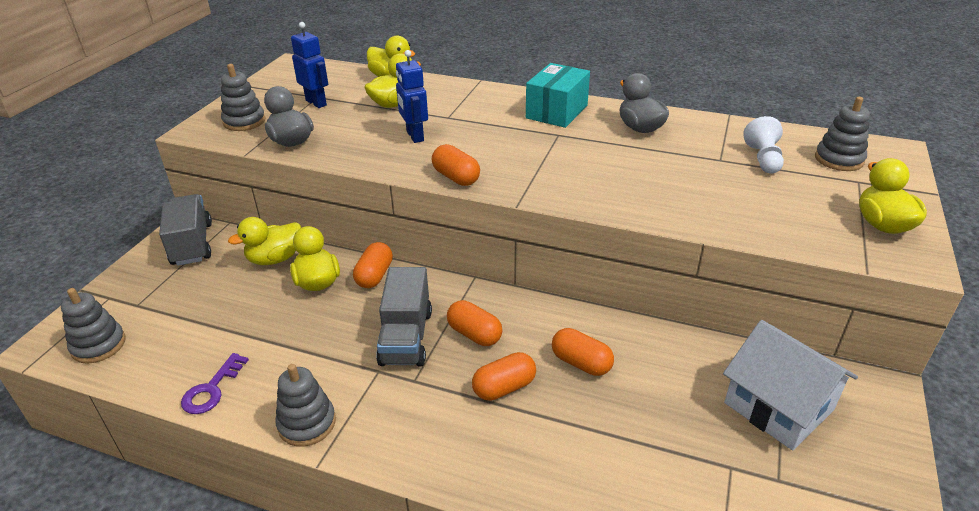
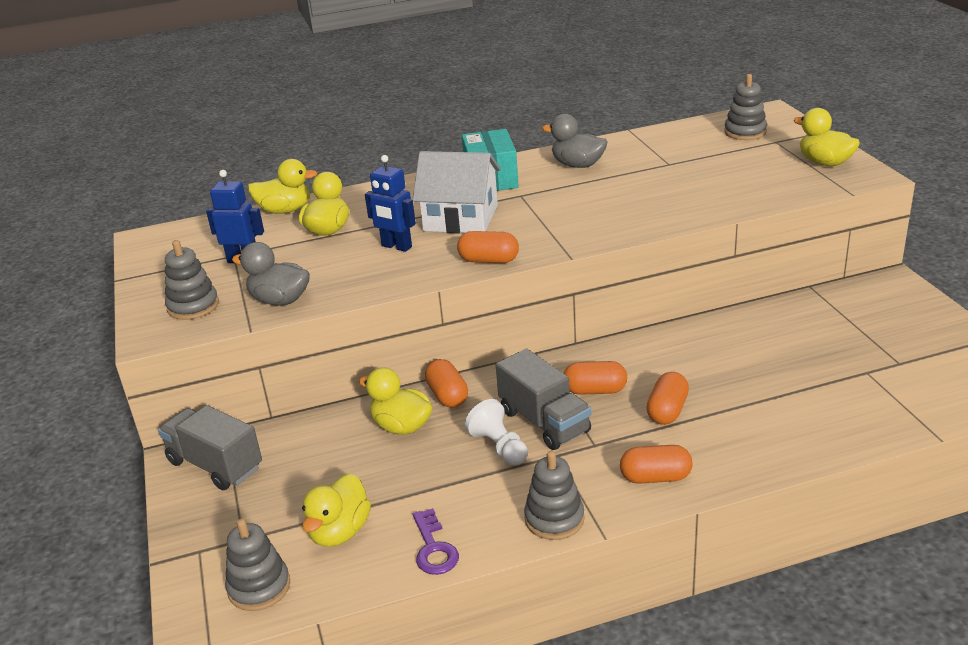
camera: 35 degrees left, 5 degrees down
(275, 259) = (328, 431): yellow duck -> yellow duck (339, 532)
(581, 363) = (698, 366): orange capsule -> orange capsule (655, 477)
(763, 159) = (697, 151): white pawn -> white pawn (499, 447)
(778, 406) = (850, 323): white house -> white house (461, 218)

